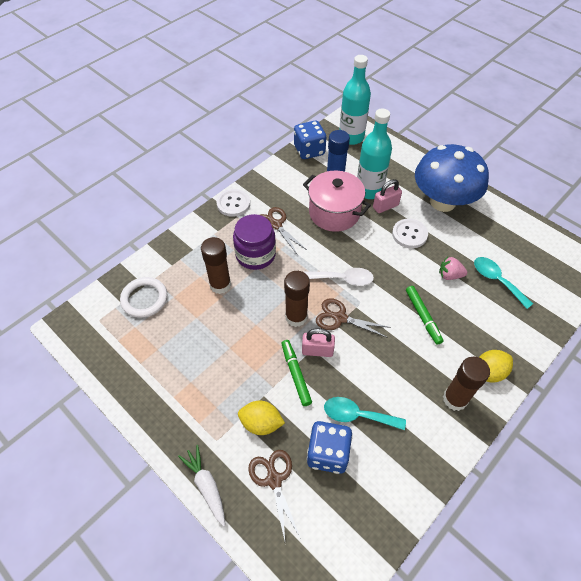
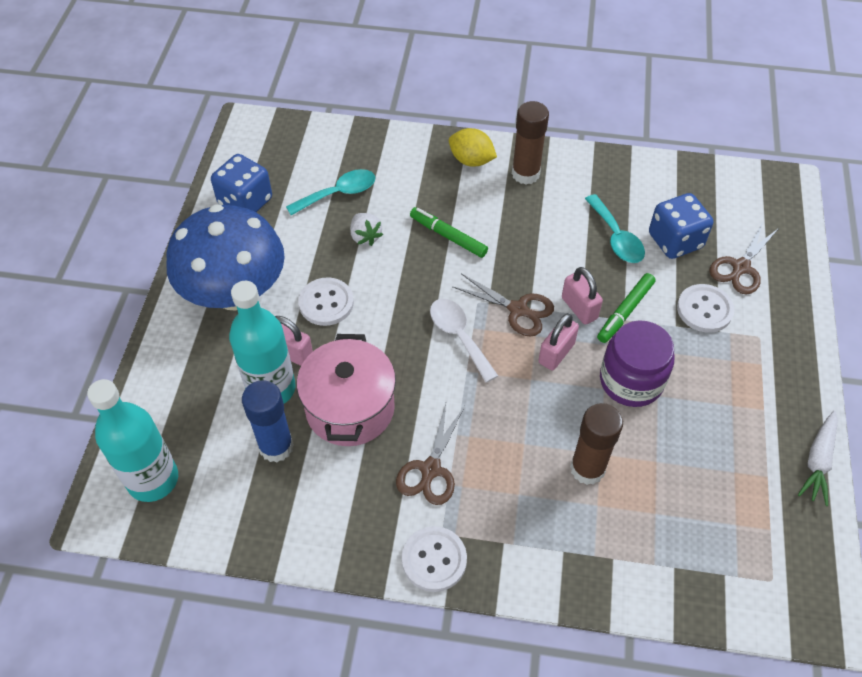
camera: 125 degrees left, 0 degrees up
(144, 299) = (692, 548): white ring -> none
(206, 486) = (803, 316): white carrot -> white carrot (818, 461)
(255, 255) = (504, 459): purple jar -> purple jar (631, 381)
(261, 423) = (704, 309): yellow lemon -> white button
(296, 317) = (556, 353): brown glue stick -> pink padlock
(309, 150) = (229, 525): blue dice -> blue dice (245, 202)
(340, 318) = (518, 310): brown scissors -> brown scissors turned 45 degrees counterclockwise
(423, 317) = (448, 236): green marker -> green marker turned 90 degrees counterclockwise
(449, 275) = (365, 237): pink strawberry -> white strawberry
(496, 280) = (339, 193): turquoise spoon -> turquoise spoon turned 135 degrees counterclockwise

